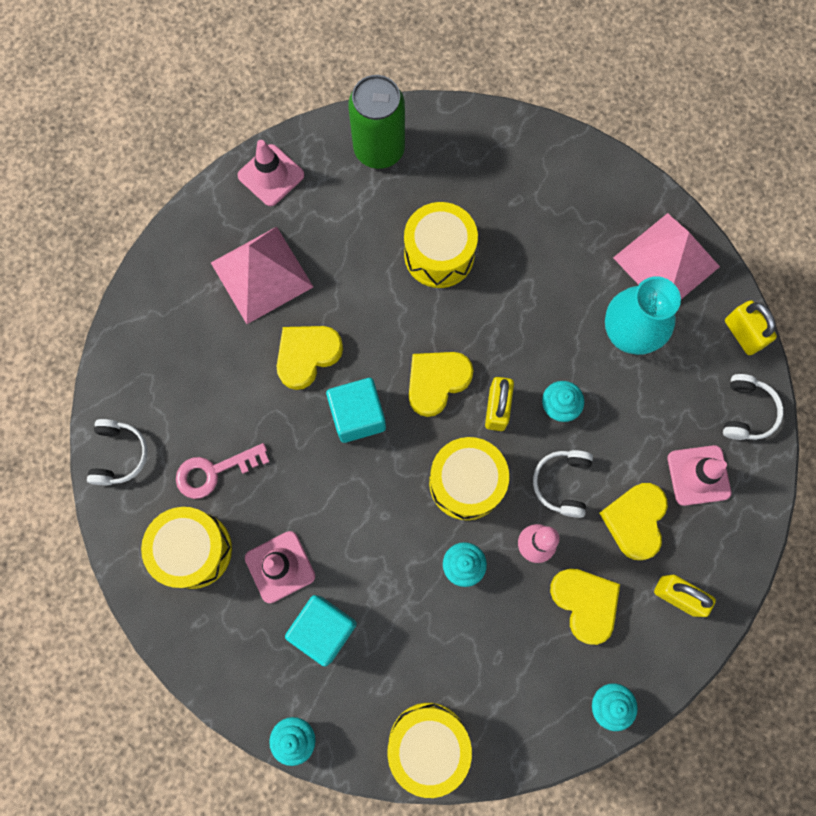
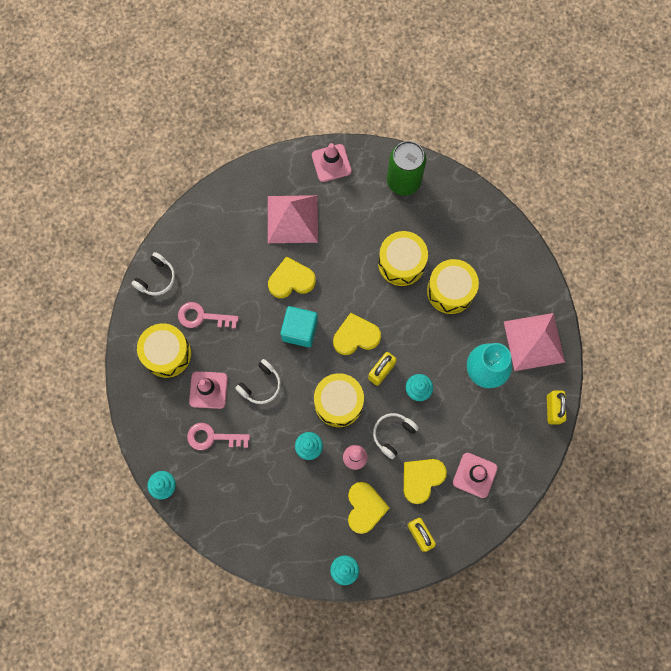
camera: 30 degrees right, 0 degrees up
(324, 629) = (212, 437): turquoise cube -> pink key
(428, 744) = (233, 532): yellow drum -> yellow drum (450, 291)
(746, 412) = (526, 455): white headphones -> white headphones (261, 385)

